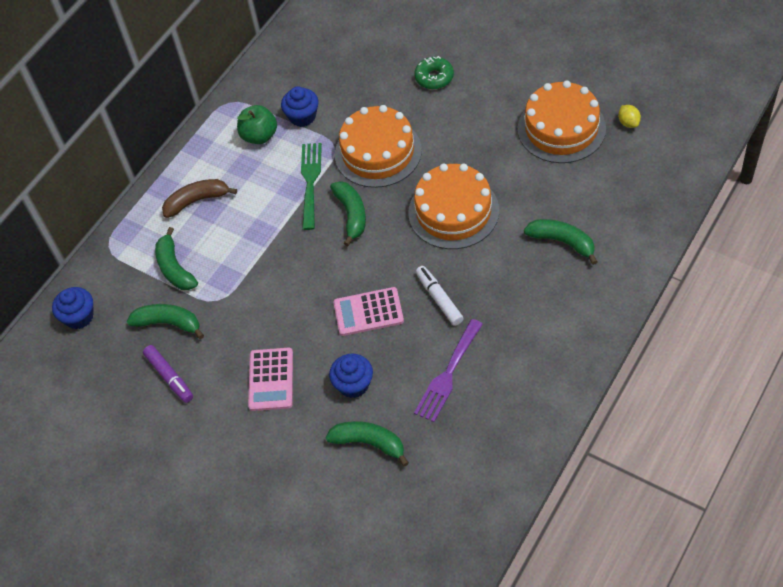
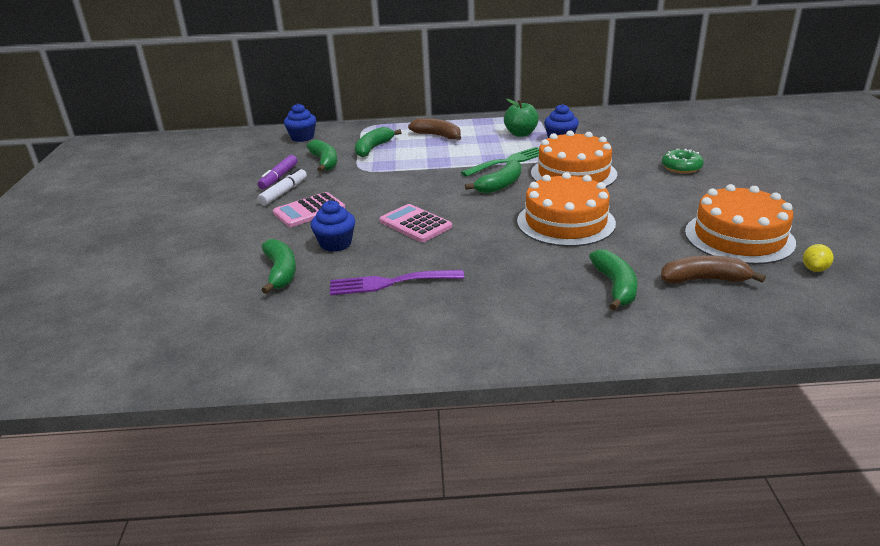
camera: 50 degrees right, 25 degrees down
(439, 299) = (466, 249): white marker -> white marker (284, 192)
(593, 188) = (704, 280): none -> brown banana

